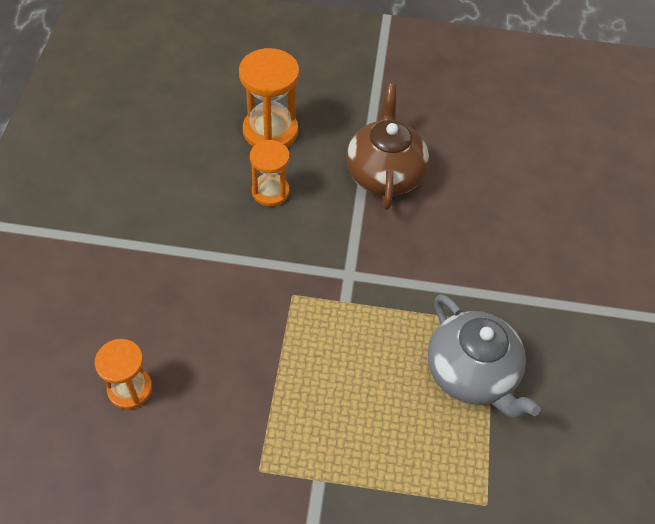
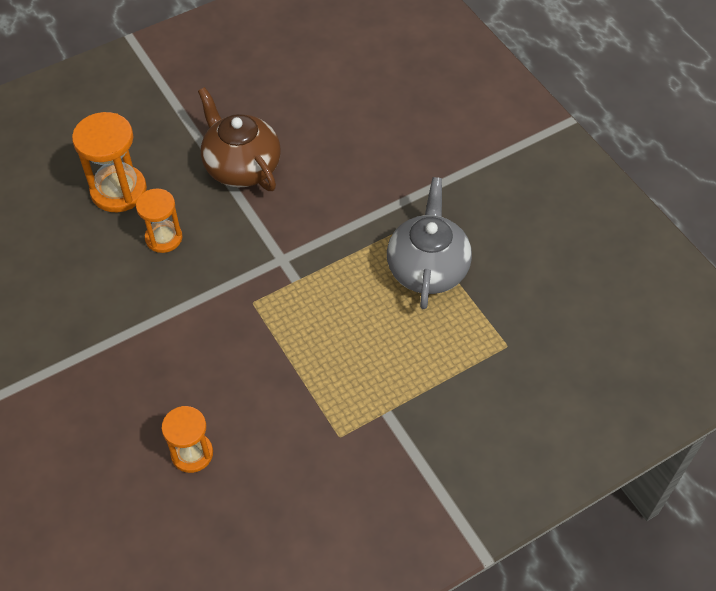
camera: 35 degrees left, 0 degrees up
(471, 374) = (427, 268): grey teapot -> grey teapot turned 105 degrees counterclockwise

